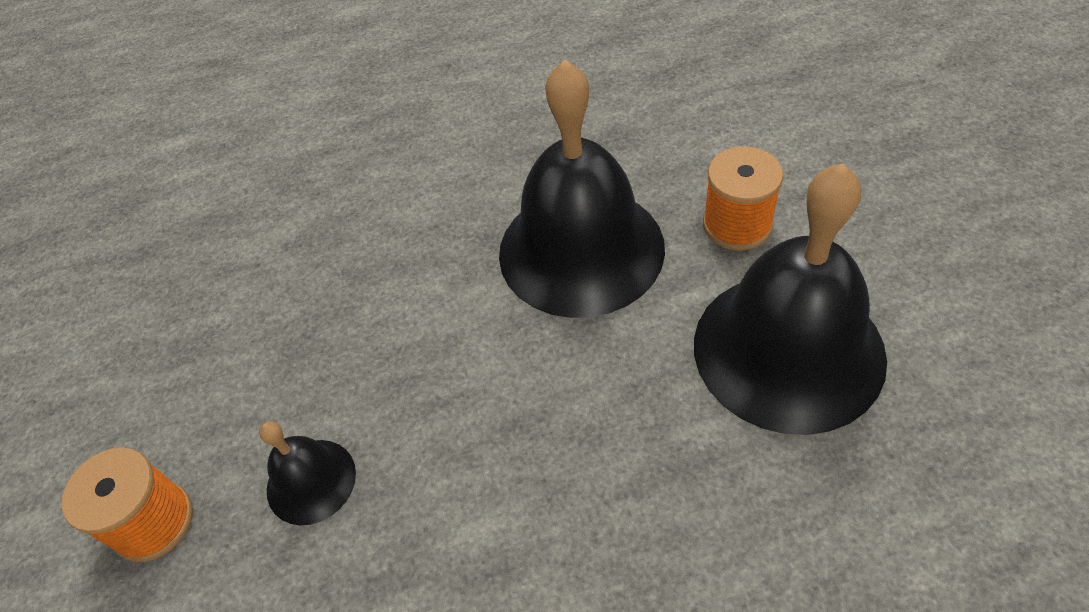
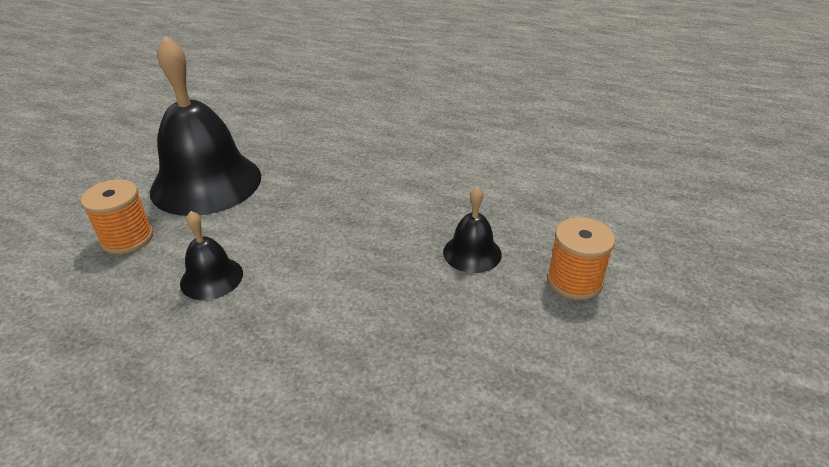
camera: 150 degrees left, 15 degrees down
(581, 249) = (211, 278): black bell -> black bell, size x0.46

